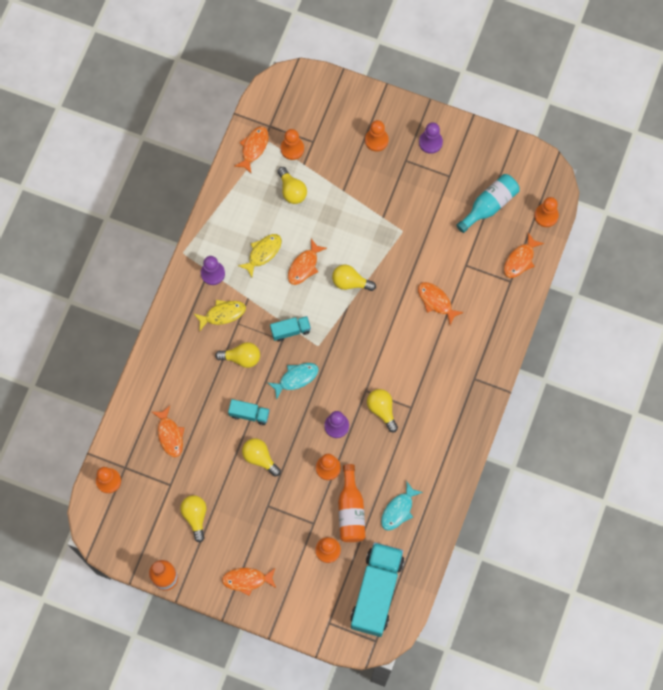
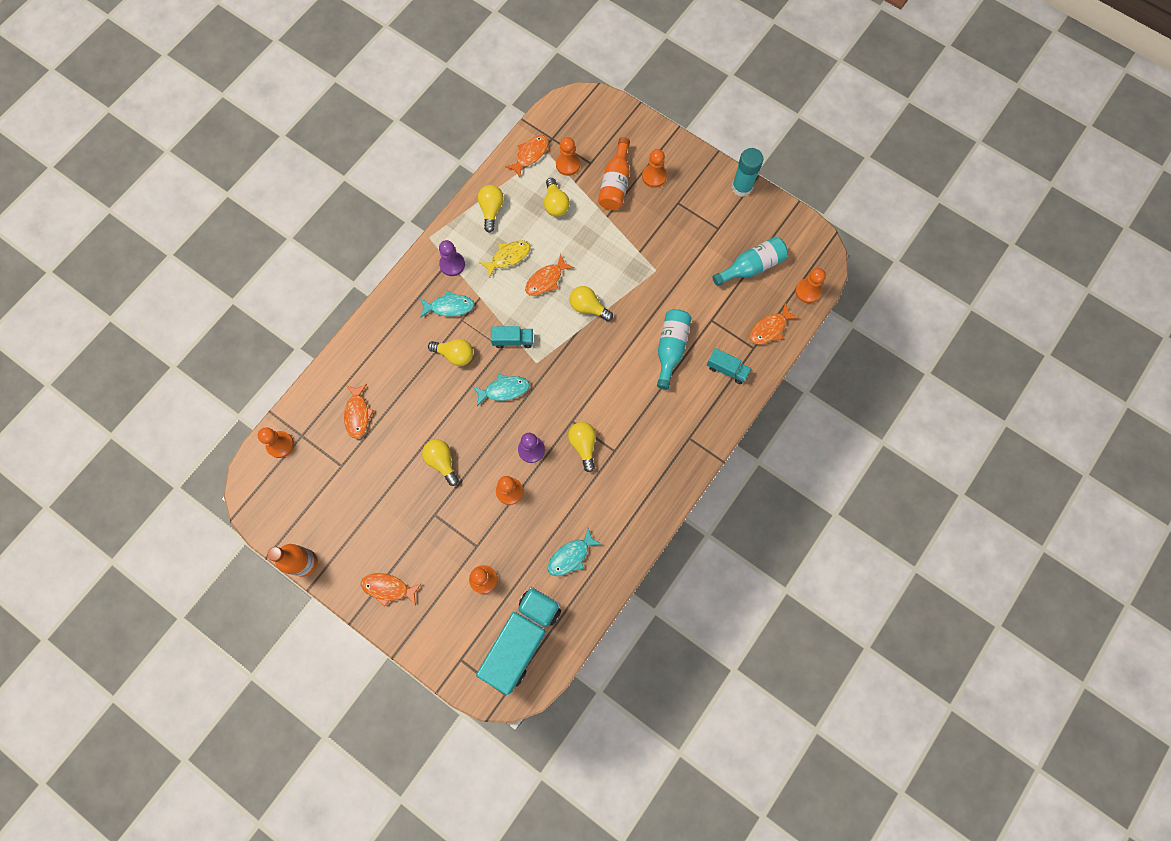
camera: 15 degrees right, 0 degrees up
(195, 516) = (356, 506): yellow light bulb -> yellow light bulb (491, 210)
(222, 314) = (449, 307): yellow fish -> turquoise fish
(249, 414) = (445, 414): turquoise truck -> turquoise truck (727, 369)
(351, 510) = (520, 543): orange bottle -> orange bottle (615, 183)
(430, 142) = (708, 191): purple pawn -> none
(436, 301) = (671, 349): orange fish -> turquoise bottle
(461, 130) = (742, 187): none -> turquoise glue stick

